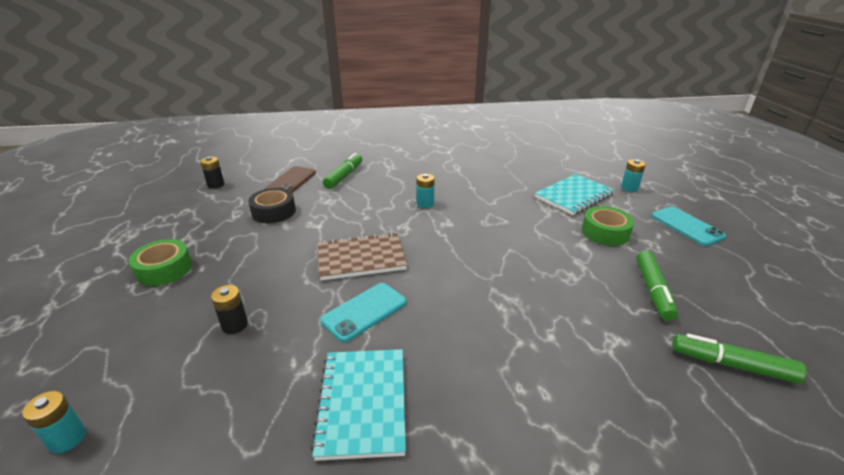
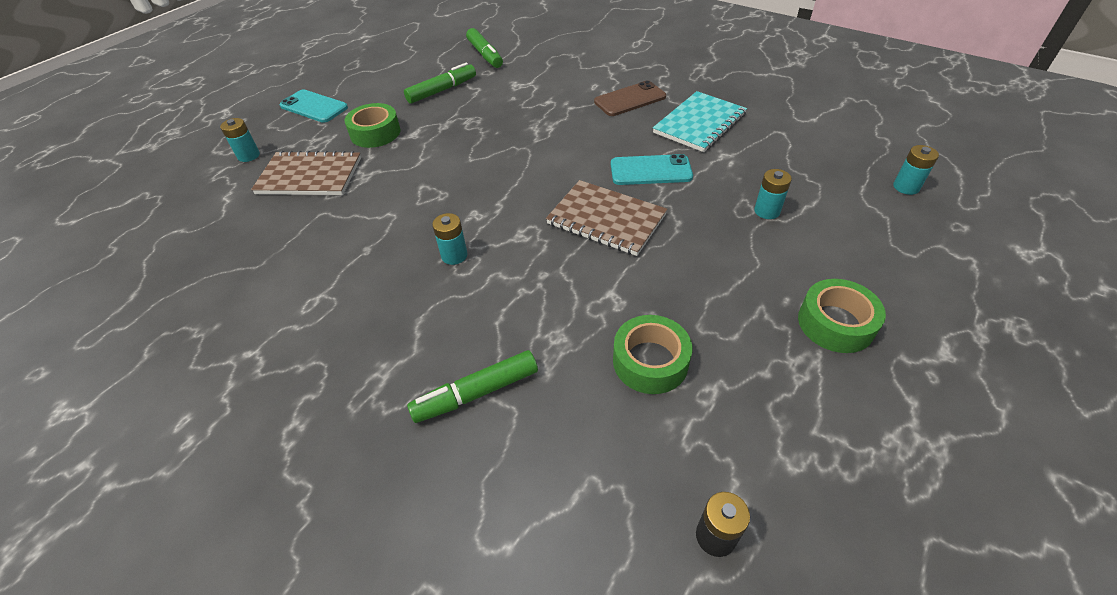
camera: 135 degrees left, 15 degrees up
(235, 325) = (767, 211): black battery -> turquoise battery
(273, 212) = (650, 361): black tape -> green tape
(291, 181) = (569, 441): brown phone -> brown phone (630, 99)
(574, 196) = (310, 176): turquoise notebook -> brown notebook
(686, 226) = (314, 107): turquoise phone -> turquoise phone turned 75 degrees counterclockwise

